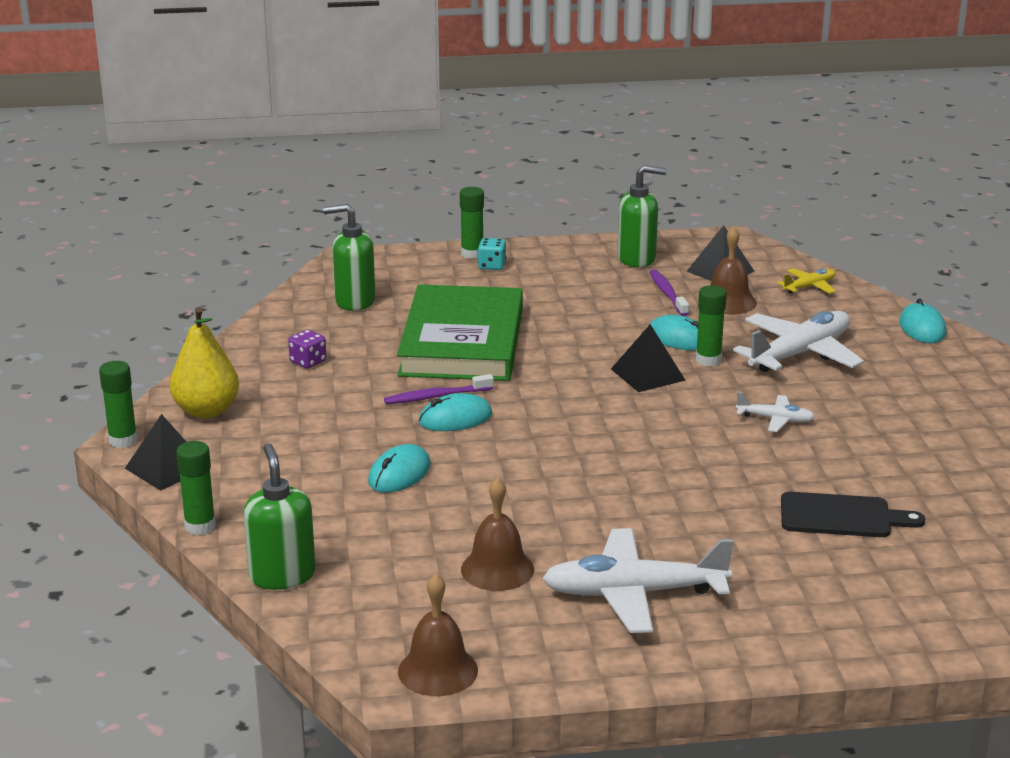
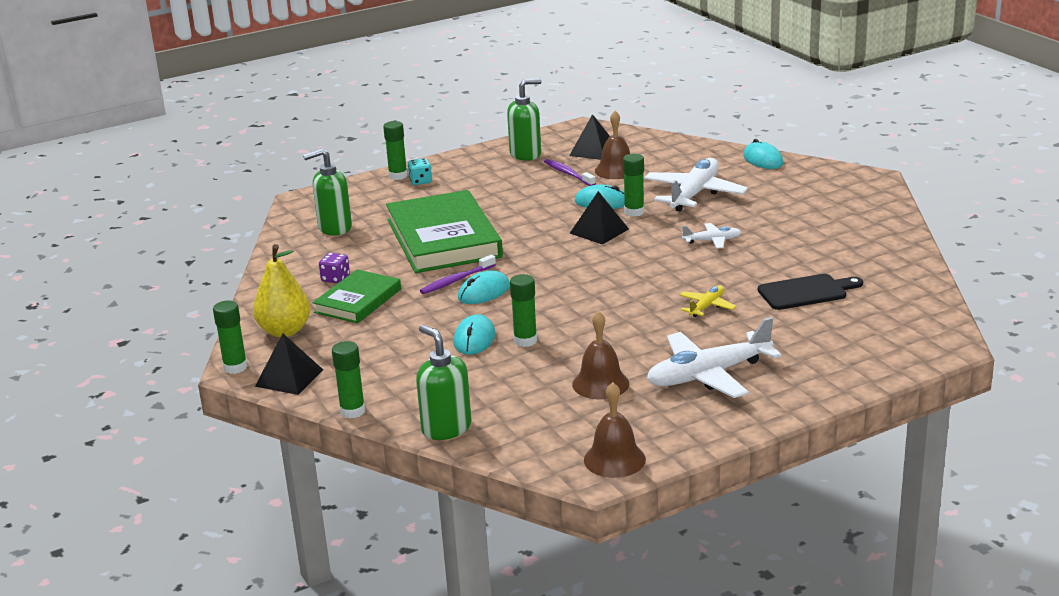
camera: 20 degrees left, 0 degrees up
(310, 394) = (358, 301): none -> green book
(454, 491) = (525, 341): none -> green glue stick
(809, 287) = (665, 148): yellow plane -> yellow plane (707, 306)

